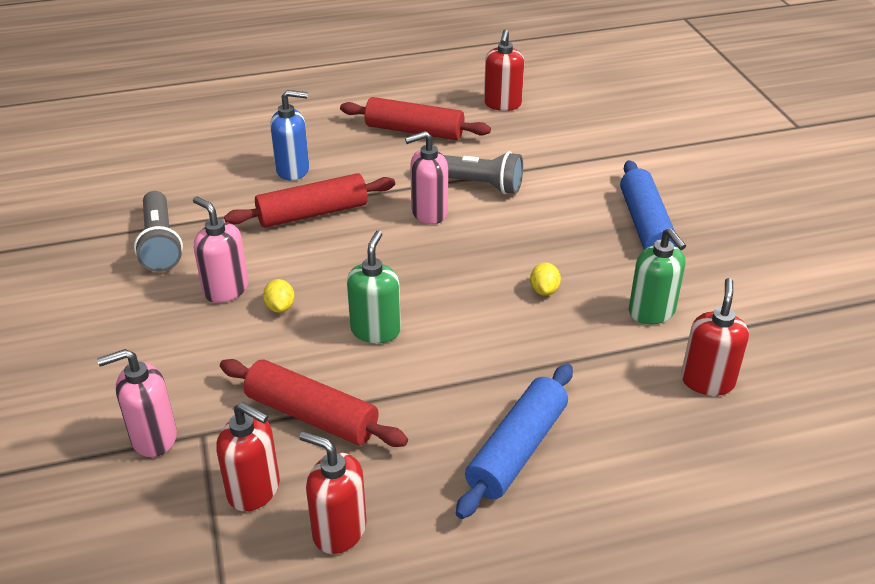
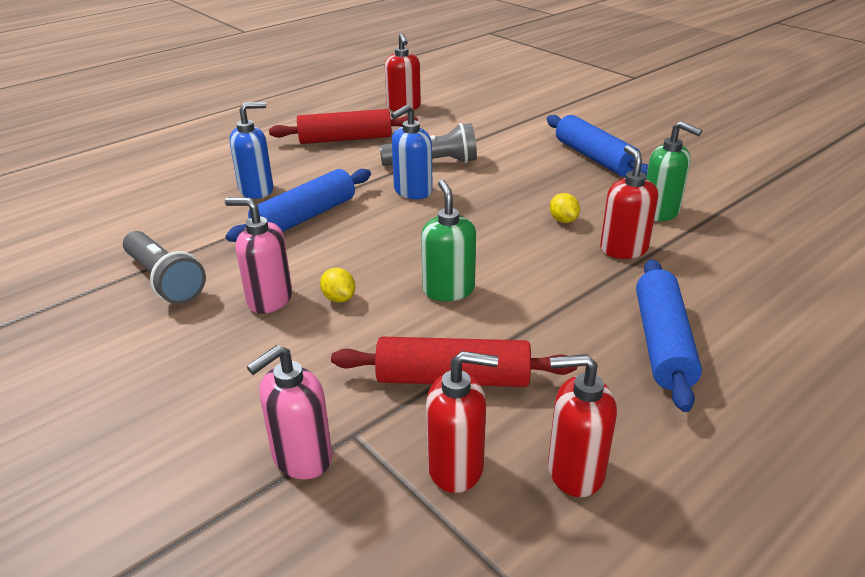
camera: 25 degrees left, 5 degrees down
(313, 213) = (305, 217): red rolling pin -> blue rolling pin
(429, 213) = (412, 191): pink soap dispenser -> blue soap dispenser
(707, 381) = (749, 246): red soap dispenser -> red soap dispenser (623, 249)

